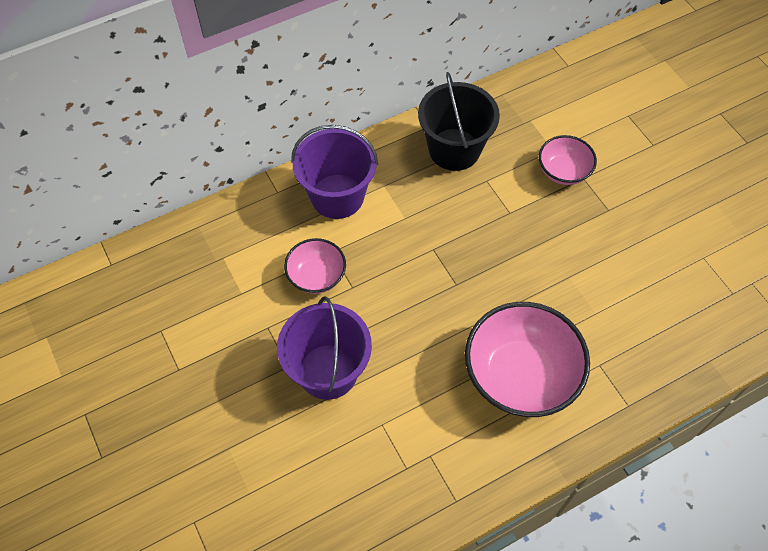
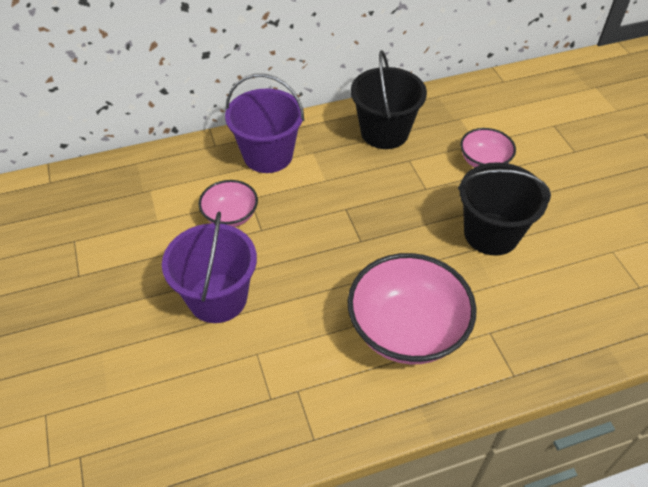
camera: 10 degrees right, 10 degrees down
(584, 256) = (491, 234): none -> black bucket

